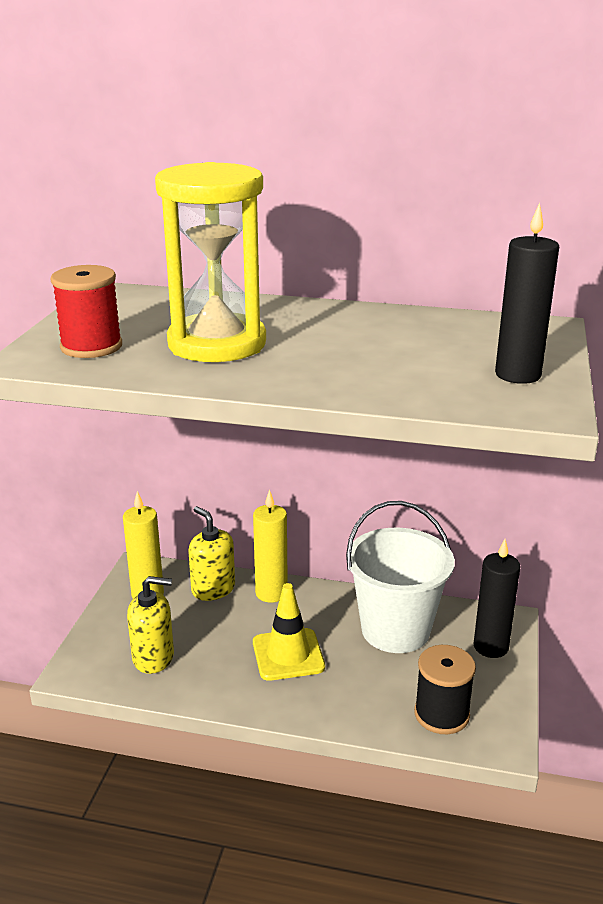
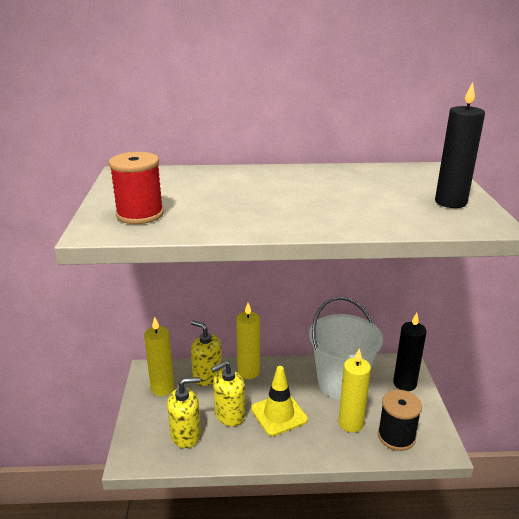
camera: 15 degrees left, 0 degrees up
(217, 344) = (232, 202): yellow hourglass -> none
(221, 643) = (229, 415): none -> yellow soap dispenser
(384, 685) = (350, 423): none -> yellow candle

